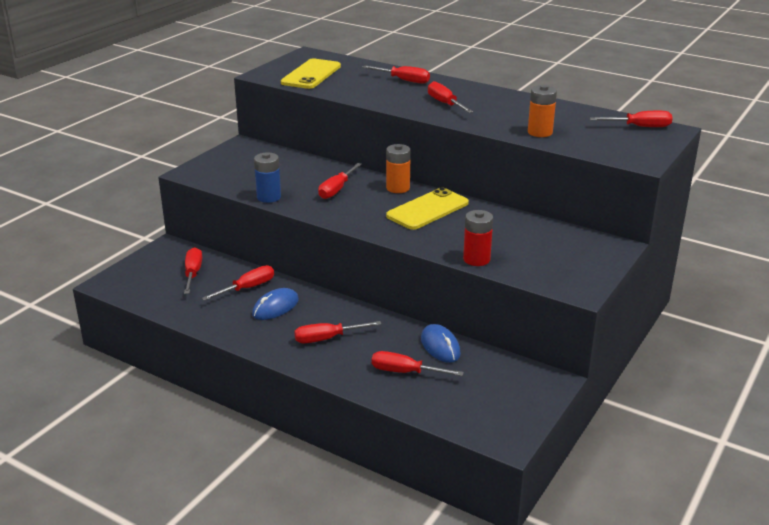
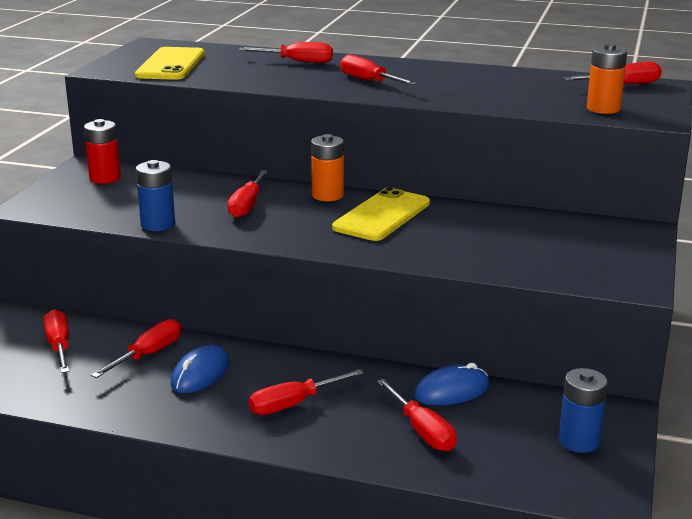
camera: 15 degrees left, 5 degrees down
(404, 372) = (422, 431): red screwdriver -> red screwdriver turned 120 degrees counterclockwise
(440, 346) = (451, 391): blue mouse -> blue mouse turned 75 degrees counterclockwise
(476, 259) = (482, 265): red battery -> red battery (105, 178)
(510, 397) = (579, 441): none -> blue battery
(540, 132) = (510, 100): orange battery -> orange battery (603, 109)

